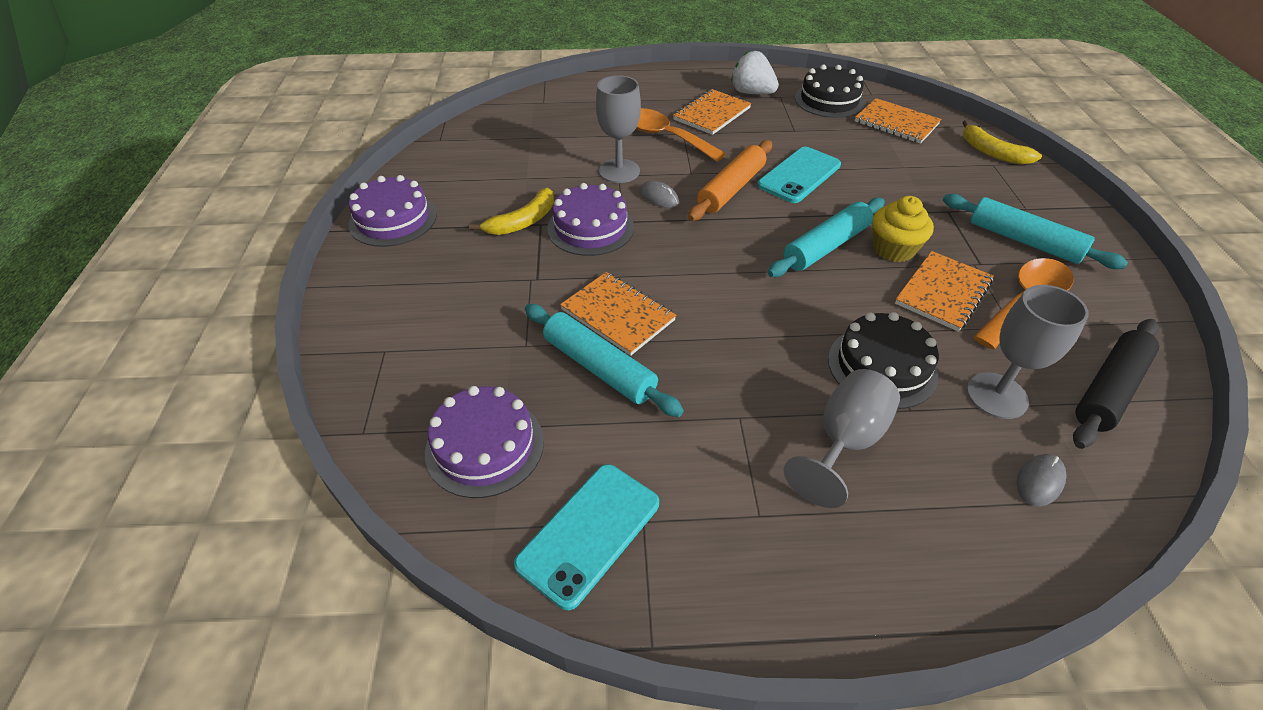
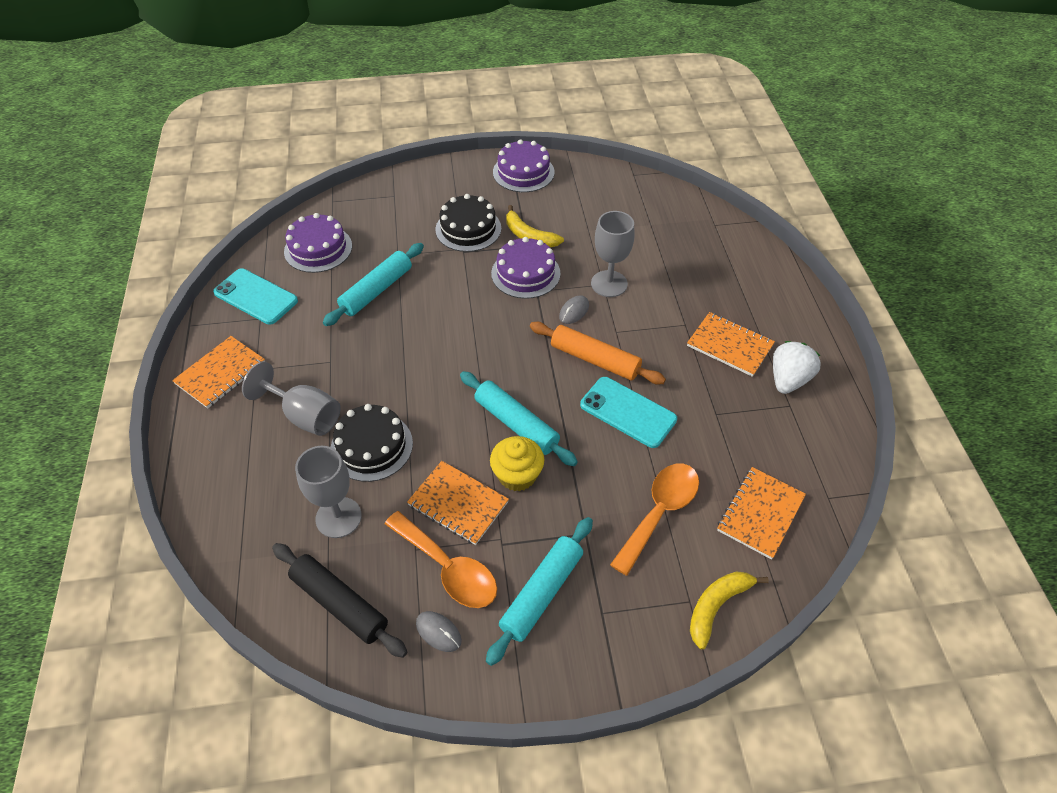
camera: 85 degrees right, 5 degrees up
(618, 315) = (426, 296): orange notebook -> orange notebook (220, 373)
(665, 137) = (675, 311): orange spoon -> orange spoon (659, 512)
(829, 100) = (796, 451): black cake -> black cake (468, 229)
(1039, 481) = (259, 525): grey mouse -> grey mouse (438, 632)

